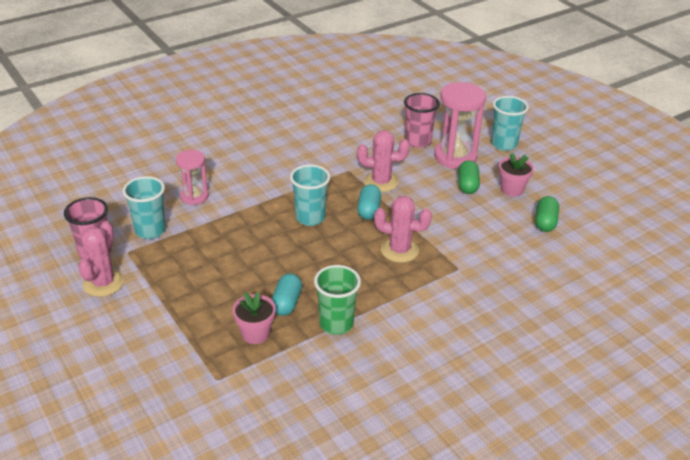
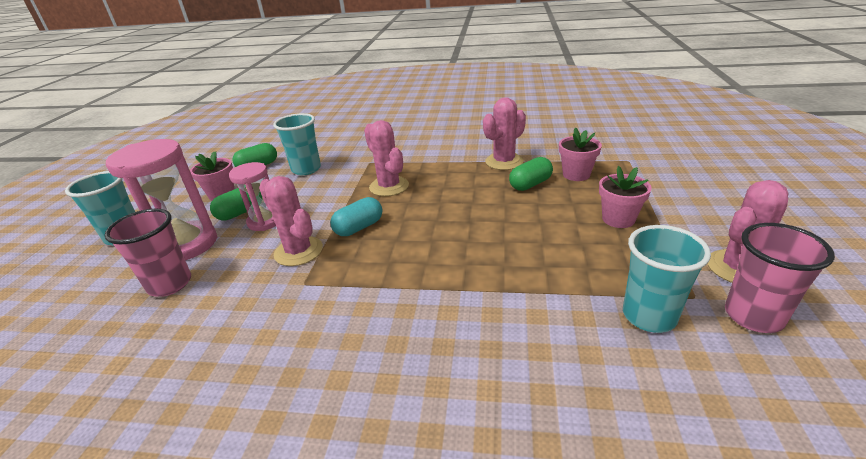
camera: 135 degrees left, 5 degrees down
(194, 196) = (546, 347): pink hourglass -> pink hourglass (265, 221)
(194, 293) = (618, 219): none -> pink flower pot
(286, 303) = (530, 184): turquoise capsule -> green capsule
(310, 218) = (425, 244): turquoise cup -> turquoise cup (306, 169)
(336, 324) = (504, 162): green cup -> pink cactus

